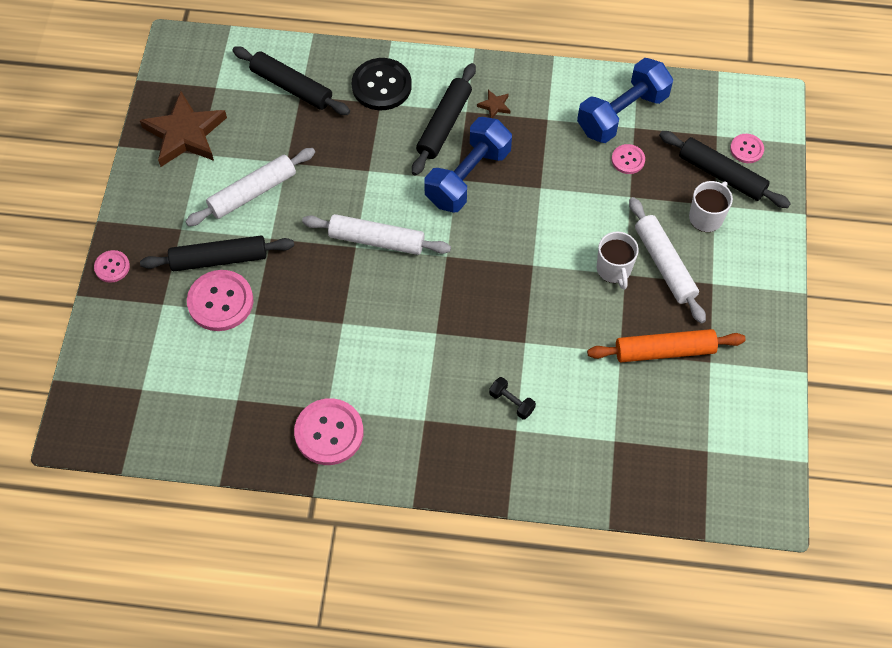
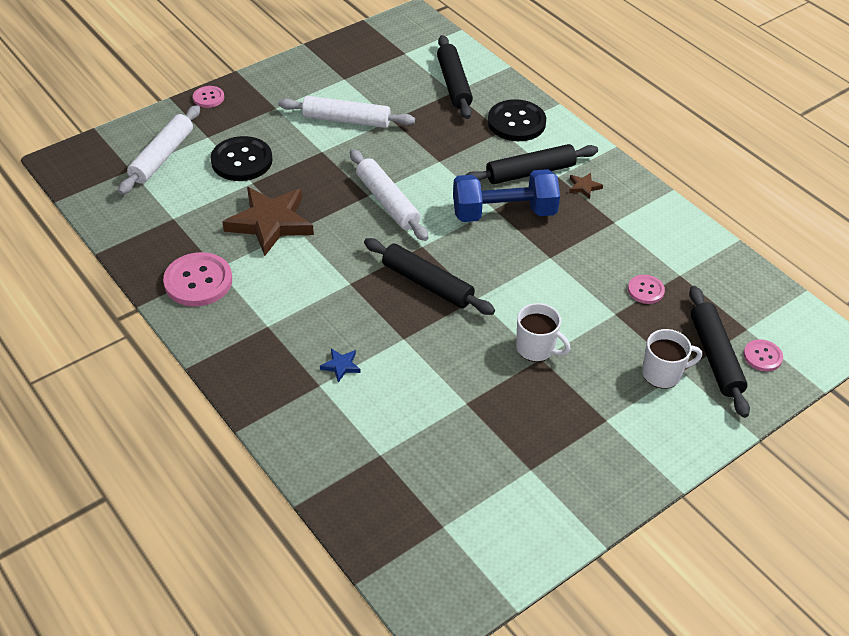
camera: 45 degrees right, 15 degrees down
(185, 134) = (351, 63): brown star -> brown star (270, 223)
(219, 259) = (274, 139): black rolling pin -> black rolling pin (427, 284)
(220, 302) = (242, 161): pink button -> black button
(511, 402) = (341, 366): black dumbbell -> blue star
(614, 269) = (536, 348): white mug -> white mug turned 90 degrees counterclockwise
(622, 113) = (681, 259): blue dumbbell -> none
(664, 264) = (582, 377): white rolling pin -> white rolling pin (162, 156)
(664, 351) = (503, 431): orange rolling pin -> none

